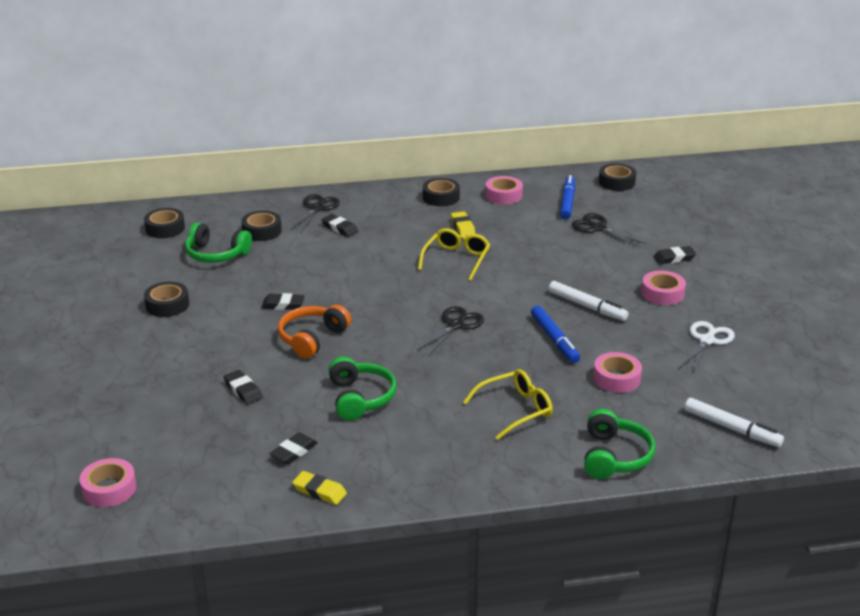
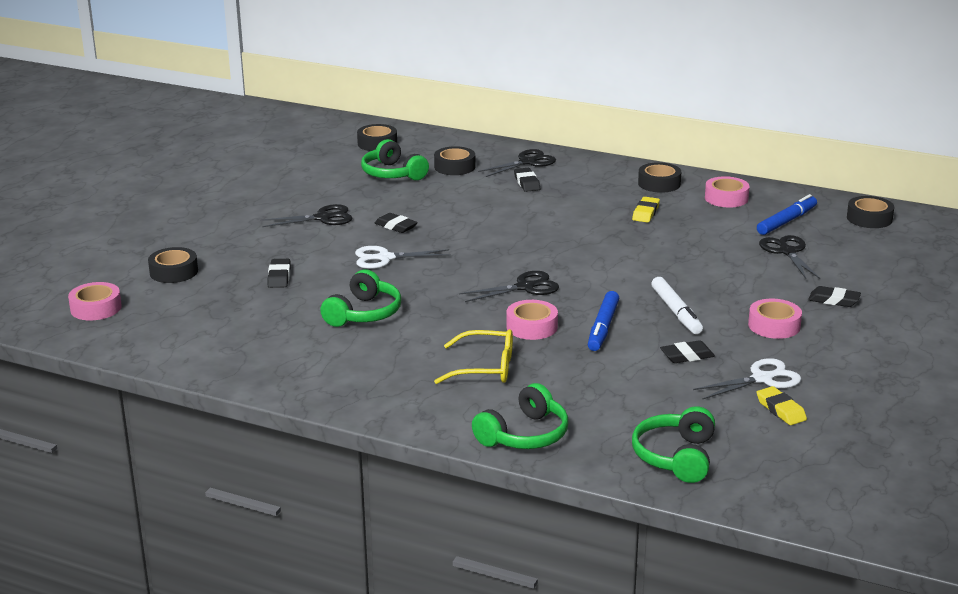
camera: 35 degrees right, 5 degrees down
(167, 305) = (304, 199): black tape -> black tape (174, 272)
(208, 318) = (322, 218): none -> black scissors
(294, 452) = (258, 332): black eraser -> black eraser (687, 356)
(312, 338) = (385, 258): orange headphones -> white scissors
(319, 491) = (240, 366): yellow eraser -> yellow eraser (780, 410)
(456, 259) = (601, 237): yellow glasses -> none
(616, 378) = (618, 377): pink tape -> pink tape (531, 327)
(732, 428) = (676, 457): white marker -> green headphones

